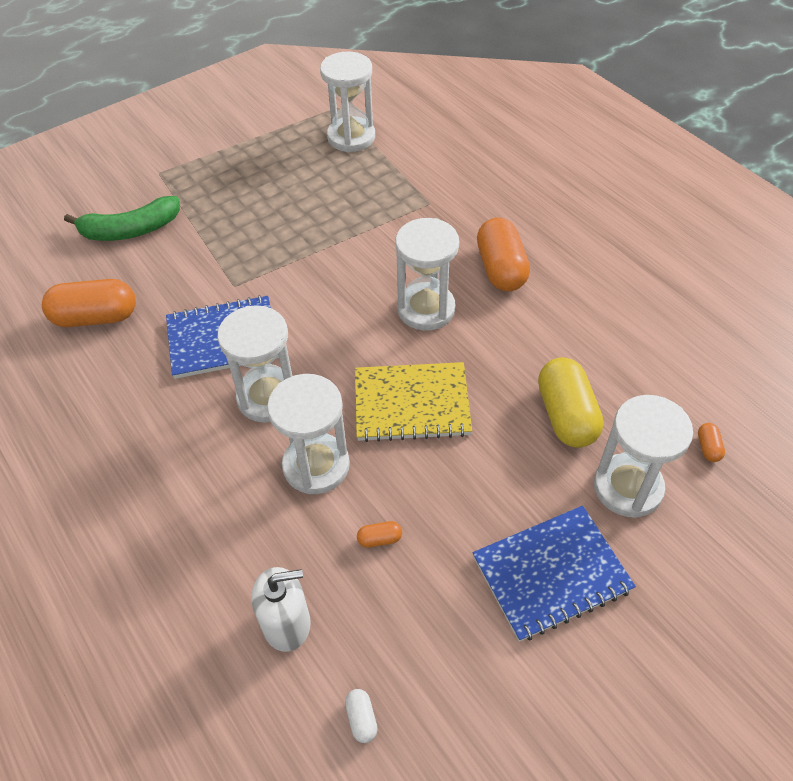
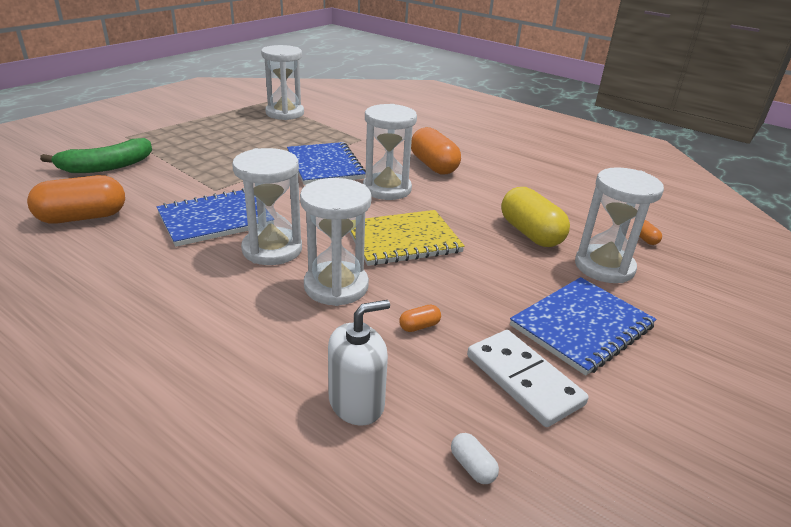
camera: 20 degrees left, 20 degrees down
(368, 254) = (325, 165): none -> blue notebook
(454, 632) = (524, 380): none -> white domino

